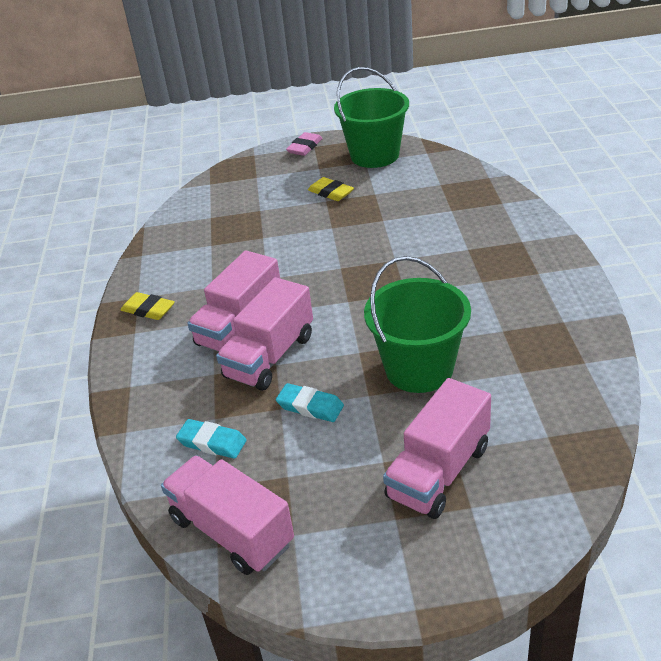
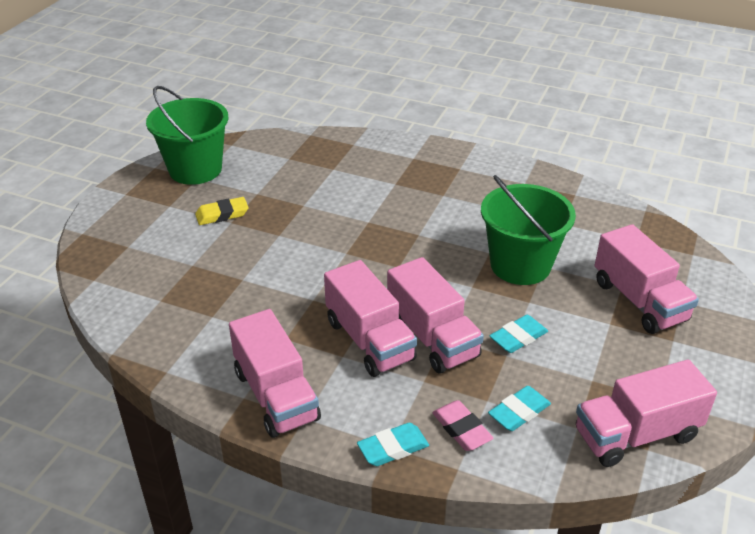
camera: 65 degrees left, 0 degrees up
(128, 388) = (393, 448): none -> turquoise eraser
(148, 310) = (276, 395): yellow eraser -> pink truck
(305, 147) = (119, 199): pink eraser -> pink eraser (461, 429)

